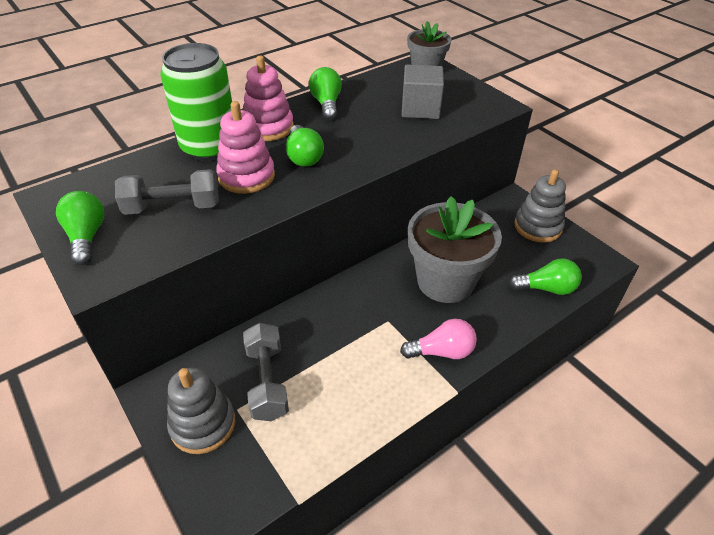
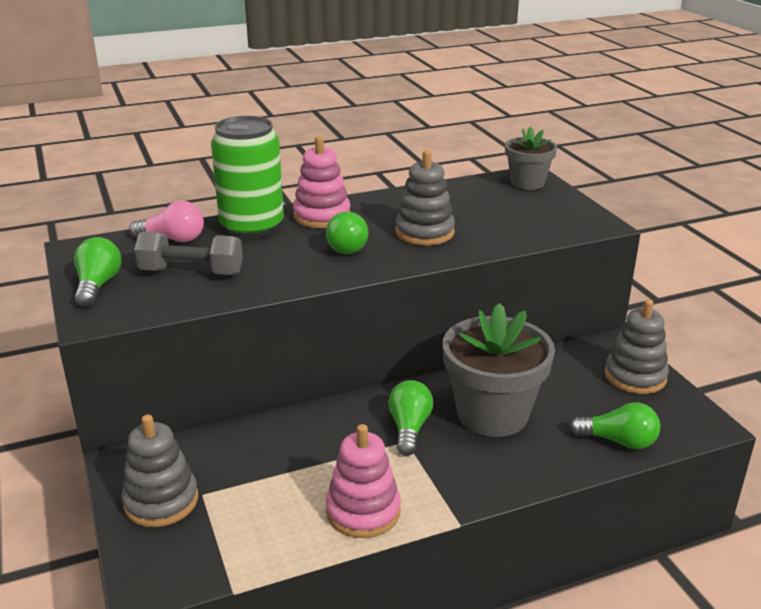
camera: 15 degrees right, 15 degrees down
(246, 176) = (278, 256): pink stacking toy -> pink stacking toy (363, 511)
(267, 381) = (245, 475): grey dumbbell -> none
(326, 104) = (396, 202): green light bulb -> green light bulb (409, 428)
(363, 133) = (424, 232): none -> grey stacking toy
(420, 109) = (502, 217): grey cube -> none
(442, 351) = (458, 482): pink light bulb -> pink light bulb (173, 239)

